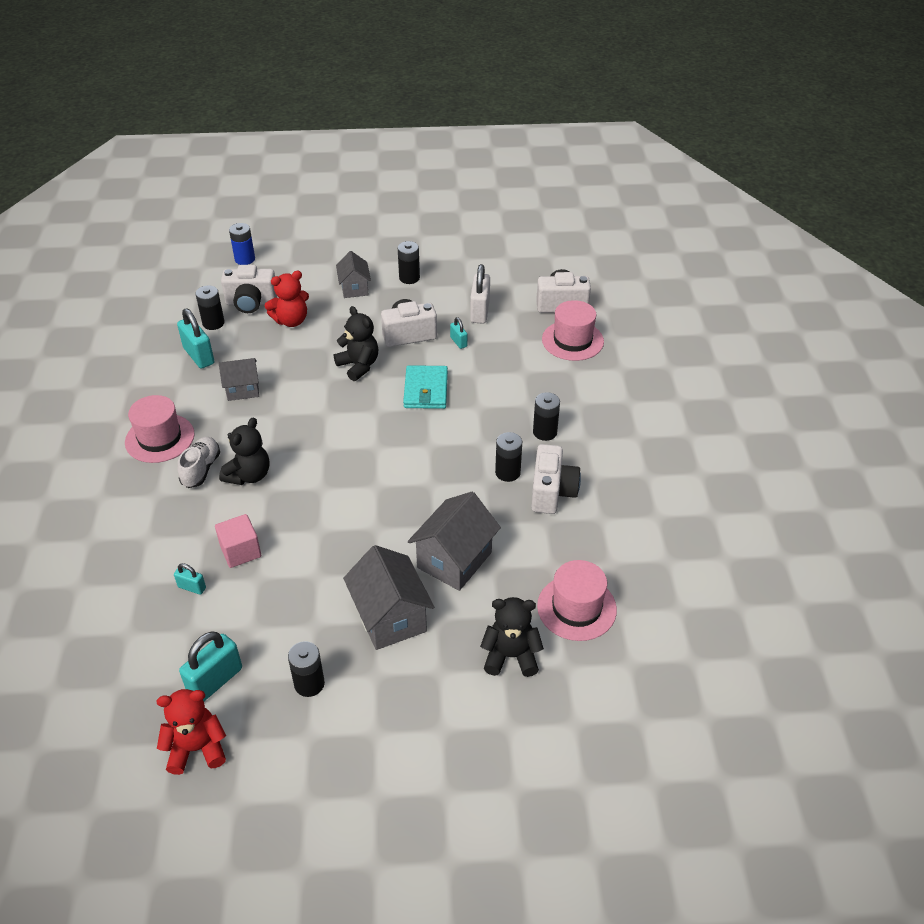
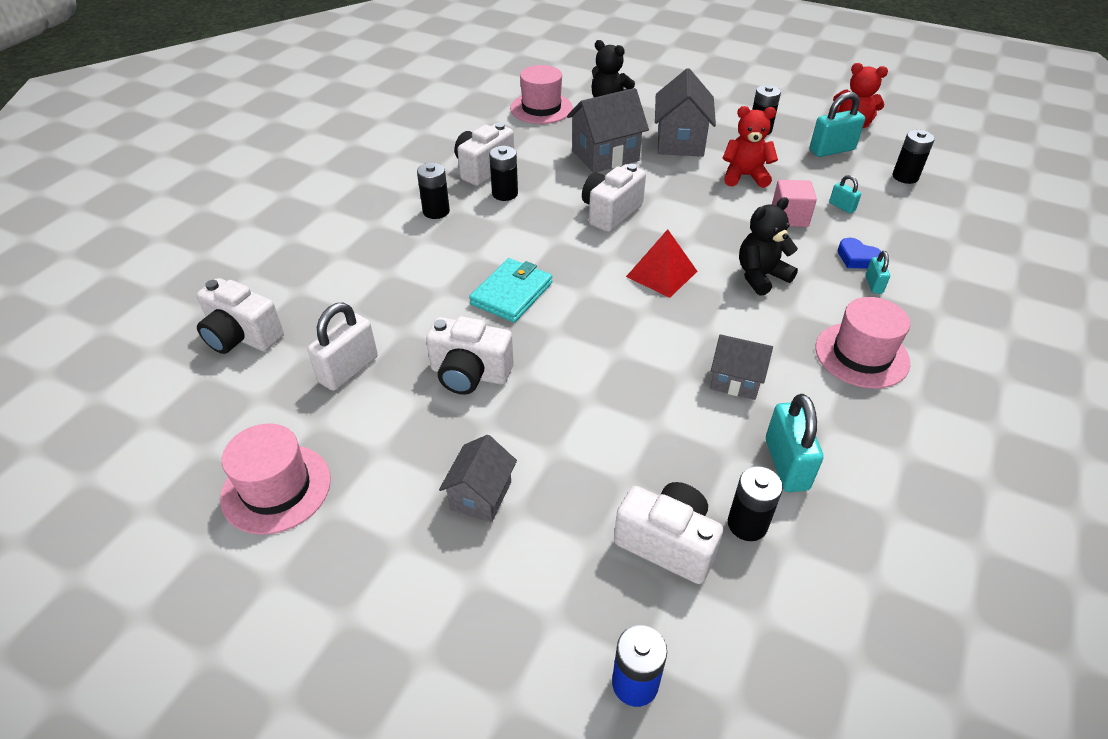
camera: 150 degrees left, 0 degrees up
(170, 526) = (857, 258): none -> blue heart
(201, 469) = (814, 301): white shoe -> none
(291, 321) = (617, 471): red teddy bear -> red teddy bear (744, 176)
(328, 447) = (661, 274): none -> red pyramid
(359, 366) = (567, 354): black teddy bear -> none
(403, 490) = (610, 212): none -> white camera
(409, 278) = (382, 477): black battery -> black battery (905, 177)
(458, 342) = (419, 337): turquoise padlock -> turquoise padlock (873, 284)
(572, 340) = (294, 285): pink hat -> pink hat (276, 488)

